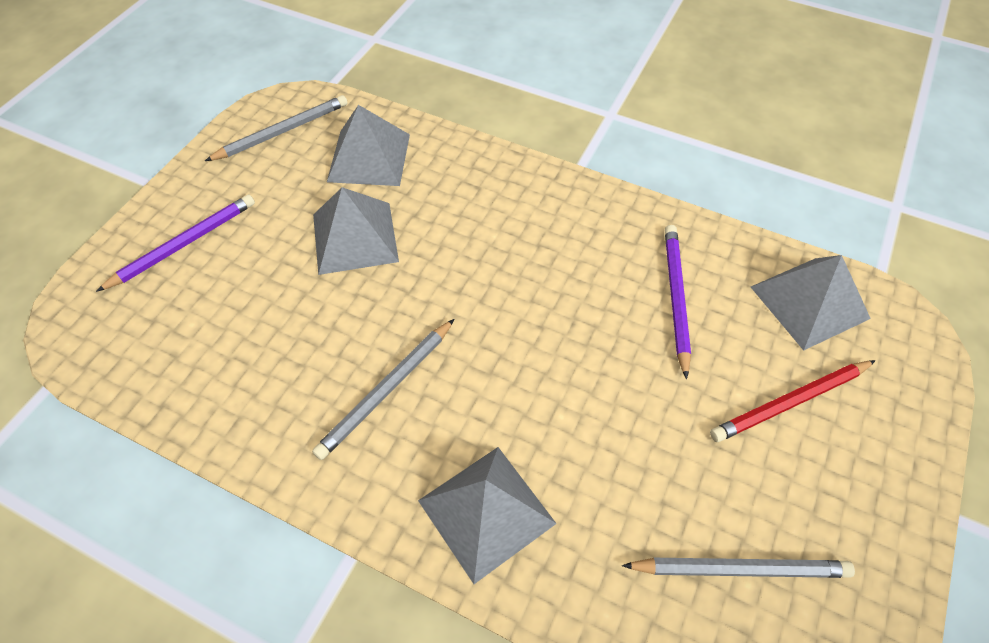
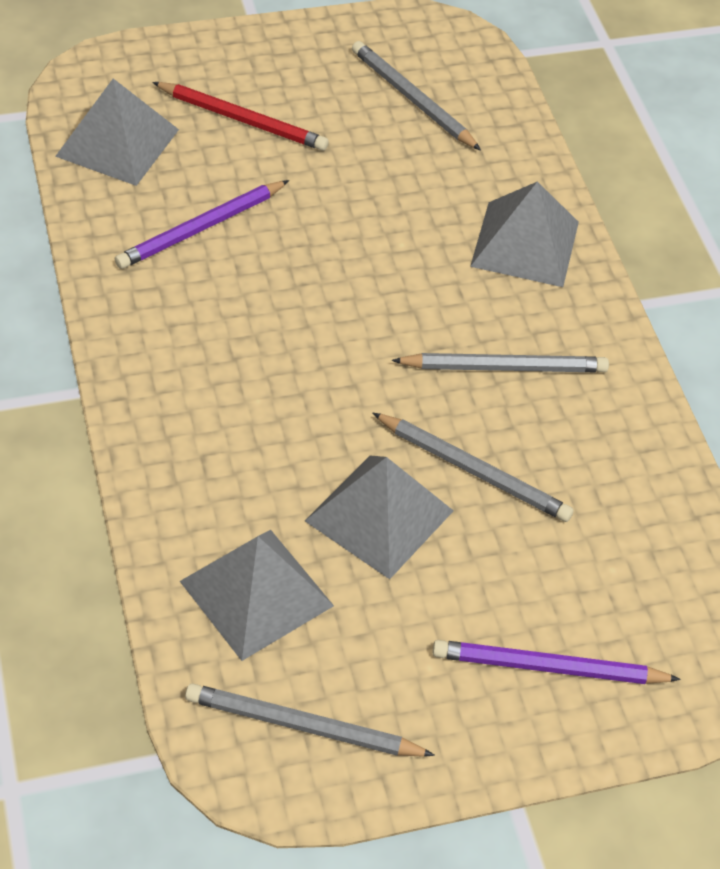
camera: 135 degrees left, 5 degrees down
(332, 306) = (473, 470): none -> grey pencil

